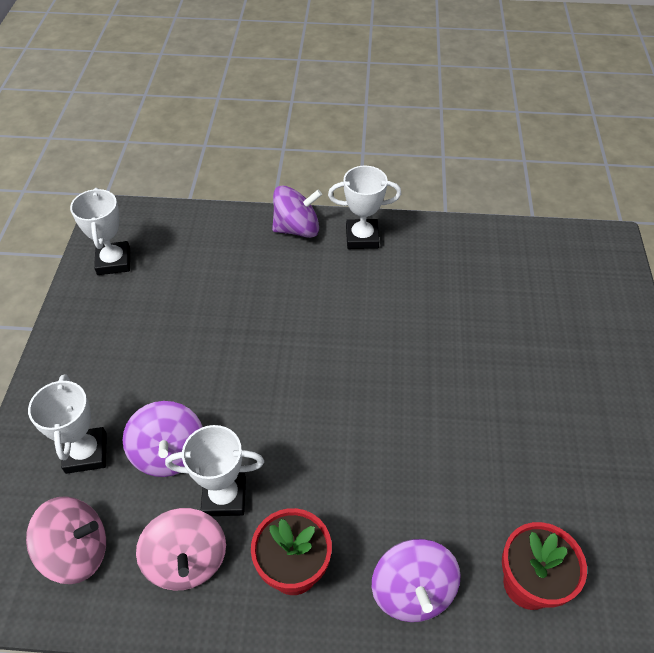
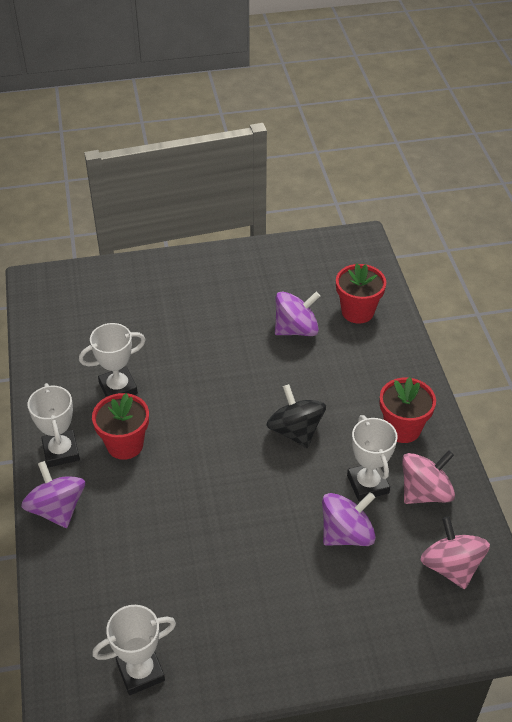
camera: 105 degrees left, 5 degrees down
(86, 453) = (371, 597): white trophy -> white trophy (118, 388)
(328, 440) = (295, 431): none -> black spinning top
(356, 284) = (125, 444): none -> red flower pot
(412, 591) = (388, 365): purple spinning top -> purple spinning top (296, 329)

